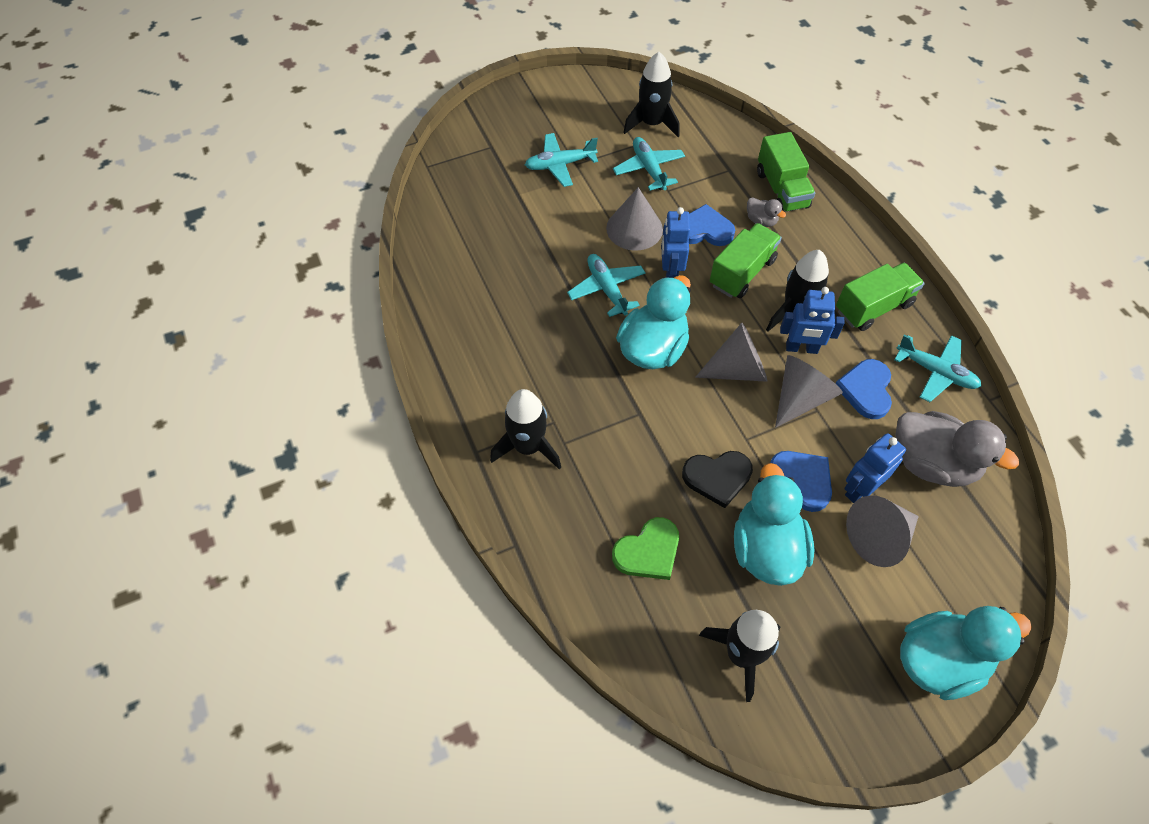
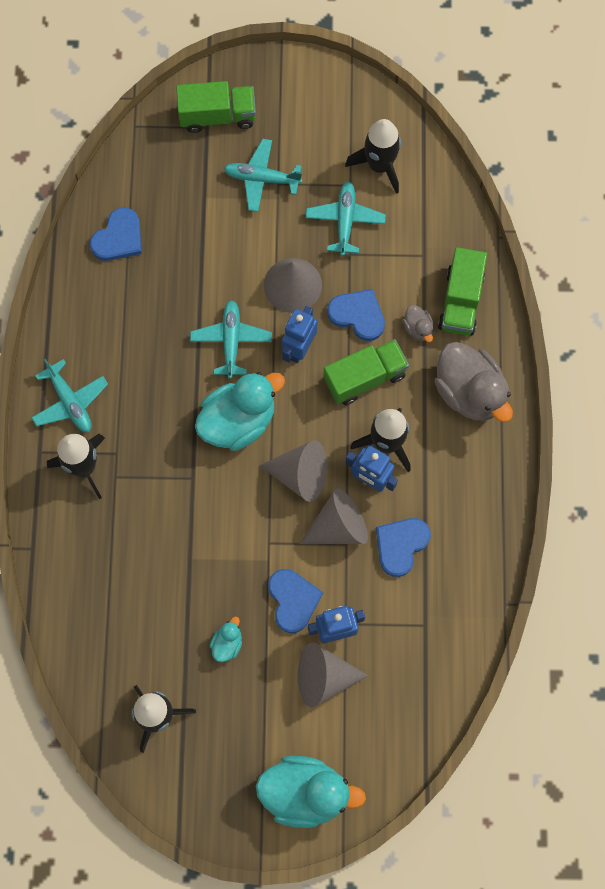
camera: 25 degrees right, 15 degrees up
(457, 249) = (118, 238): none -> blue heart
(648, 551) = (132, 602): green heart -> none
(717, 477) = (224, 566): black heart -> none
(766, 548) = (227, 643): turquoise duck -> turquoise duck, size x0.45
(873, 307) = (463, 468): green truck -> green truck (217, 116)
(932, 463) = (411, 637): grey duck -> grey duck (469, 392)
(935, 372) = (474, 557): turquoise plane -> turquoise plane (70, 402)

